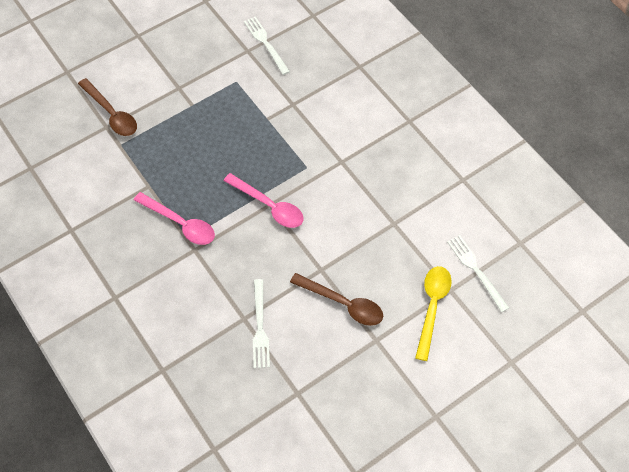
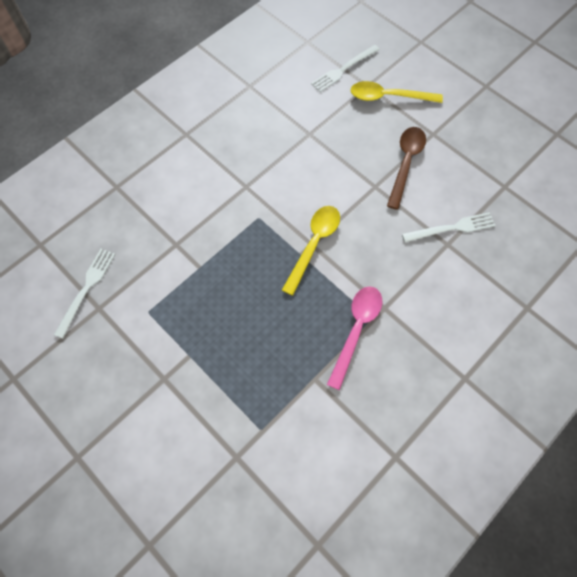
camera: 100 degrees left, 5 degrees up
(111, 114) = (215, 456): brown spoon -> none
(266, 43) = (86, 289): white fork -> white fork turned 150 degrees clockwise
(269, 206) = (314, 244): pink spoon -> yellow spoon

